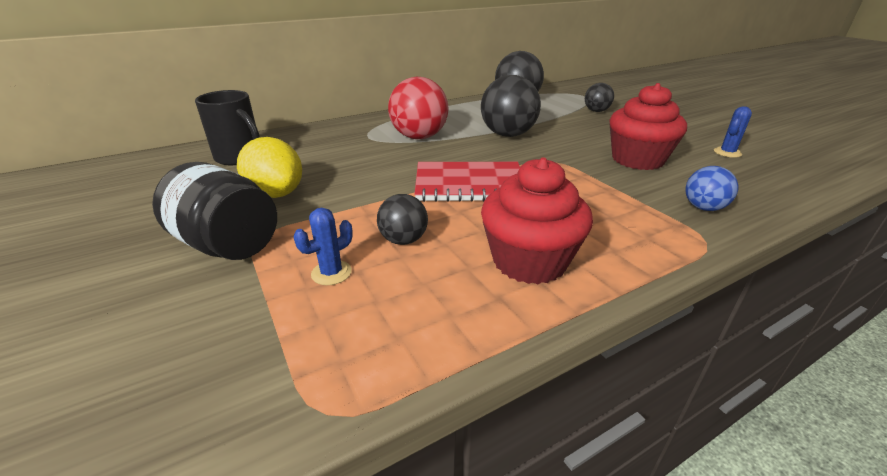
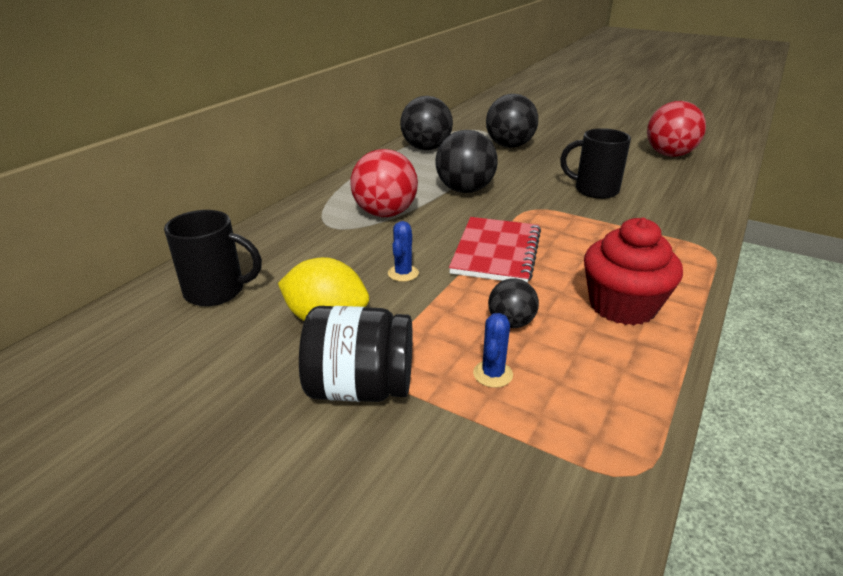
camera: 30 degrees left, 0 degrees up
(469, 184) = (496, 252): red notebook -> red notebook turned 45 degrees counterclockwise
(596, 111) = (509, 146): black ball -> black ball, size x1.81
(637, 160) = (594, 190): red cupcake -> black mug
(703, 208) = (680, 222): blue ball -> none
(727, 152) = (646, 167): blue cactus -> blue cactus (403, 273)
(773, 147) = (669, 155): none -> red ball

